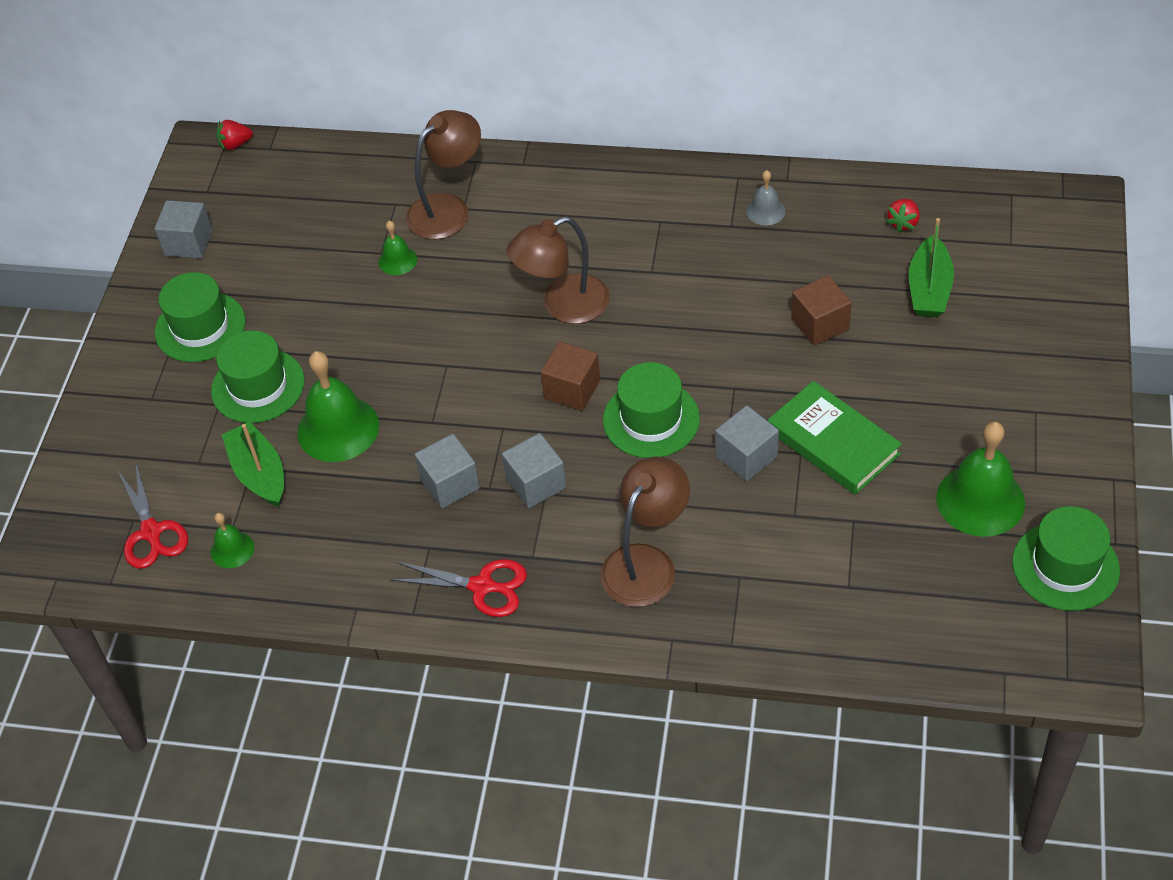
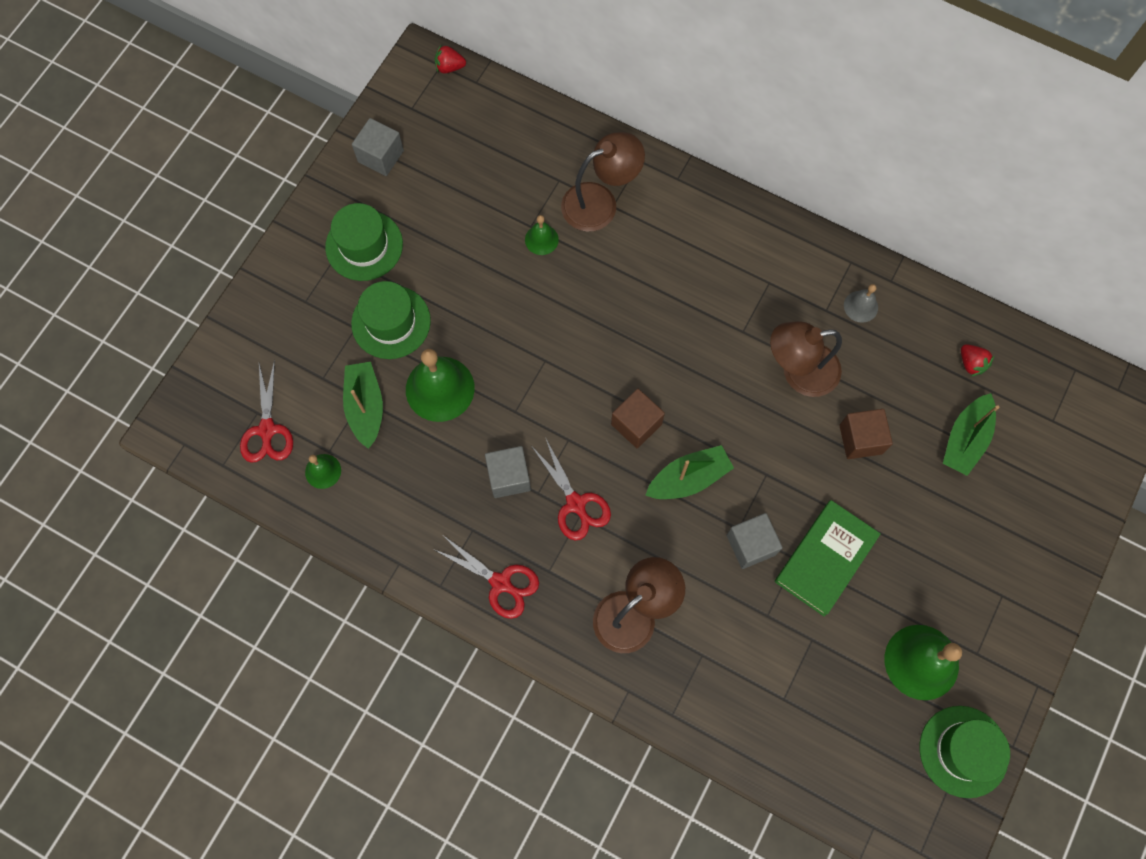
camera: 15 degrees right, 20 degrees up
(536, 483) = (575, 503): grey cube -> red scissors
(563, 305) = (659, 338): brown lamp -> brown lamp (799, 372)
(651, 419) = (688, 478): green hat -> green boat
(833, 442) = (825, 559): green book -> green book turned 60 degrees clockwise
(903, 223) = (971, 363): red strawberry -> red strawberry turned 75 degrees counterclockwise

